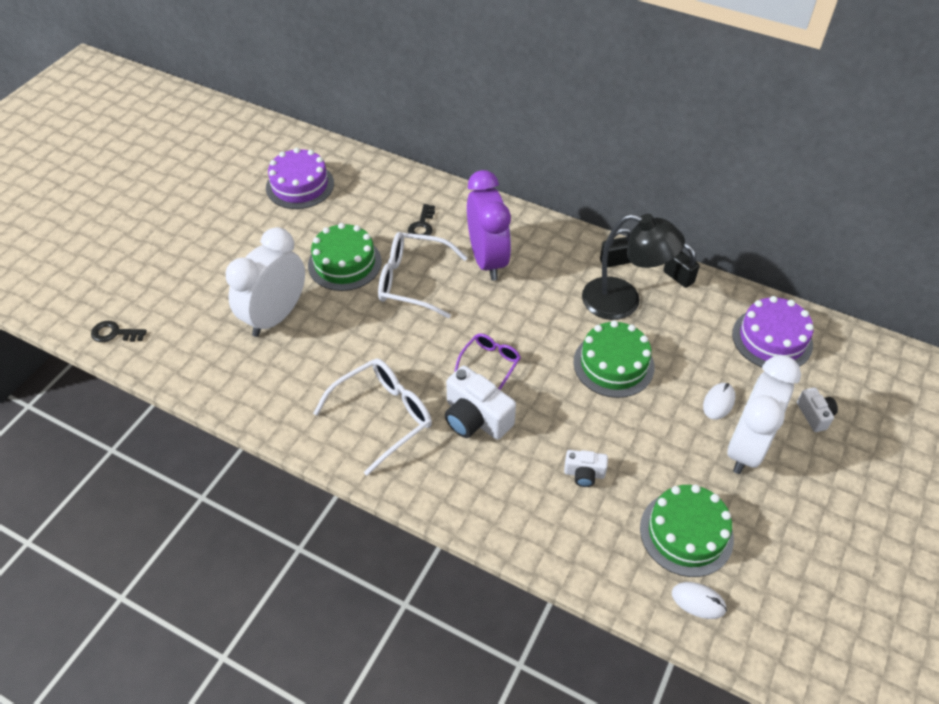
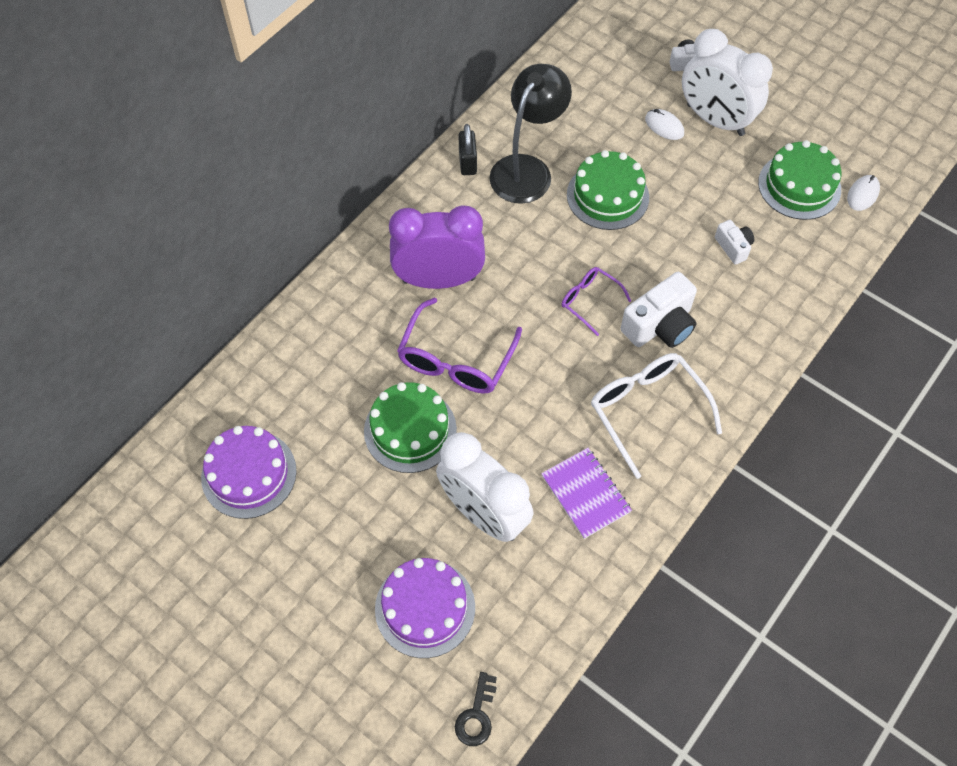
camera: 80 degrees left, 10 degrees up
(297, 380) = (586, 494): none -> purple notebook
(412, 281) = (456, 360): white glasses -> purple glasses
(422, 225) = (365, 338): black key -> none
(584, 474) = (733, 247): white camera -> white camera turned 45 degrees counterclockwise
(678, 277) = (502, 115): black padlock -> none
(772, 339) = (596, 66): purple cake -> purple cake (425, 608)

